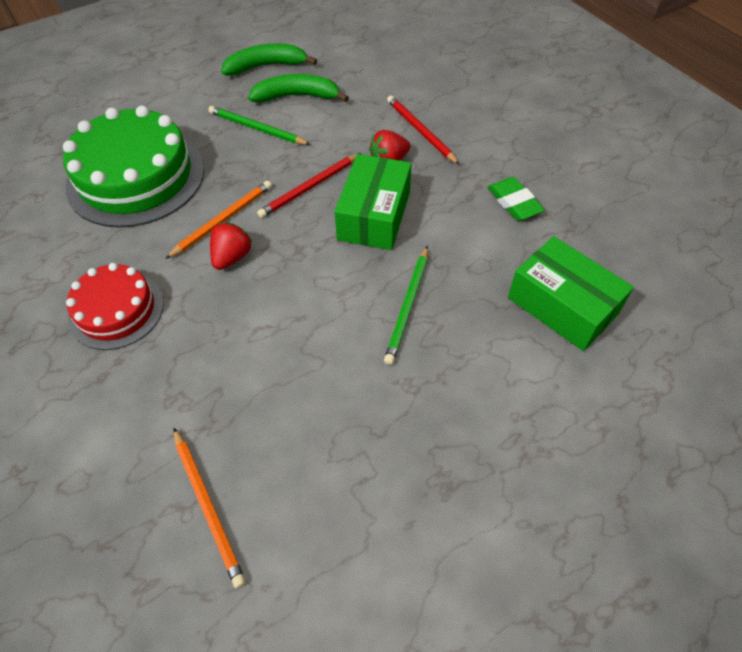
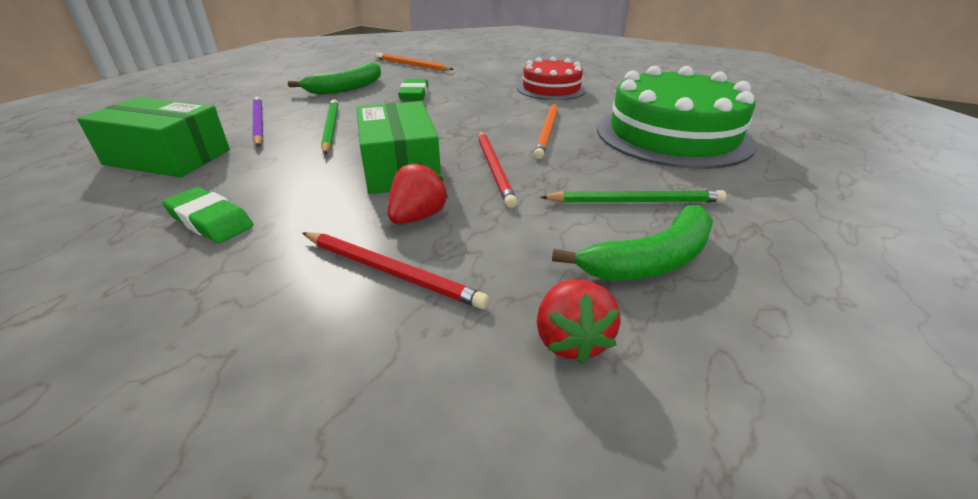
camera: 150 degrees right, 20 degrees down
(232, 257) = (508, 118): red strawberry -> red strawberry (571, 340)
(266, 66) = (788, 297): green banana -> green banana (346, 88)
(280, 365) = (414, 94): none -> green eraser
(309, 188) = (494, 169): red pencil -> red pencil turned 150 degrees clockwise
(480, 350) = (258, 124): none -> purple pencil

